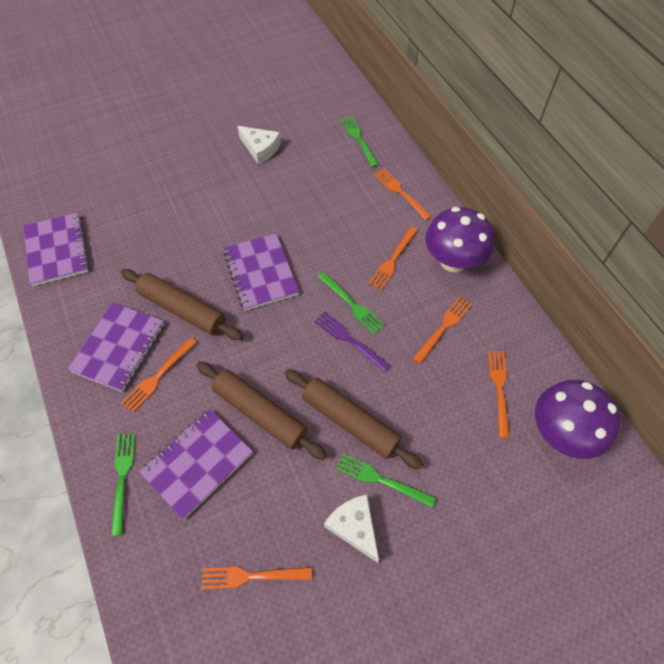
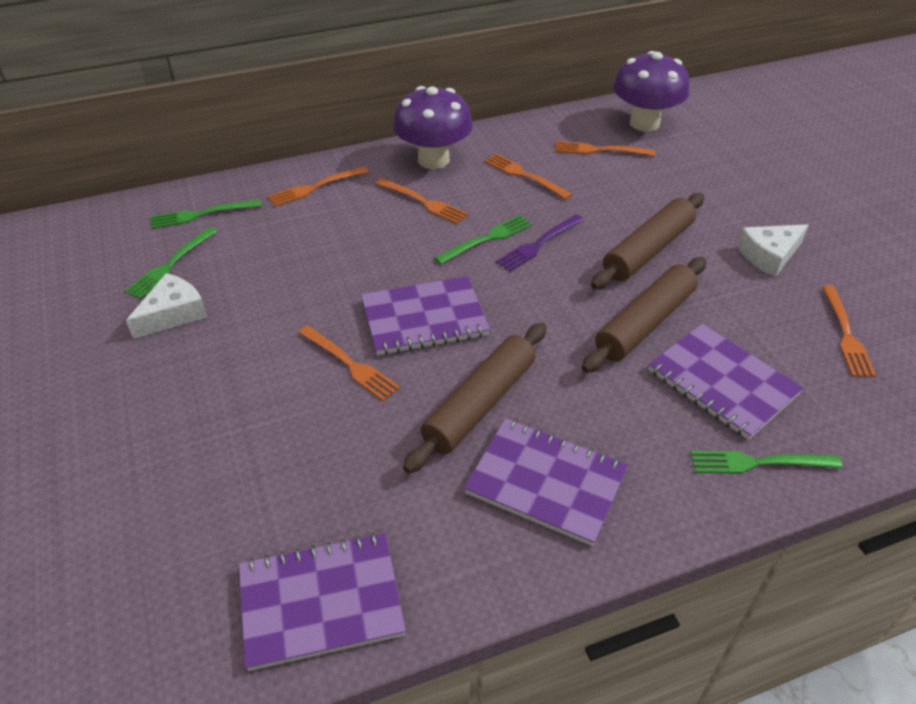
camera: 85 degrees left, 15 degrees down
(158, 376) = (596, 429): orange fork -> orange fork (350, 364)
(380, 480) = (713, 234): green fork -> green fork (170, 265)

